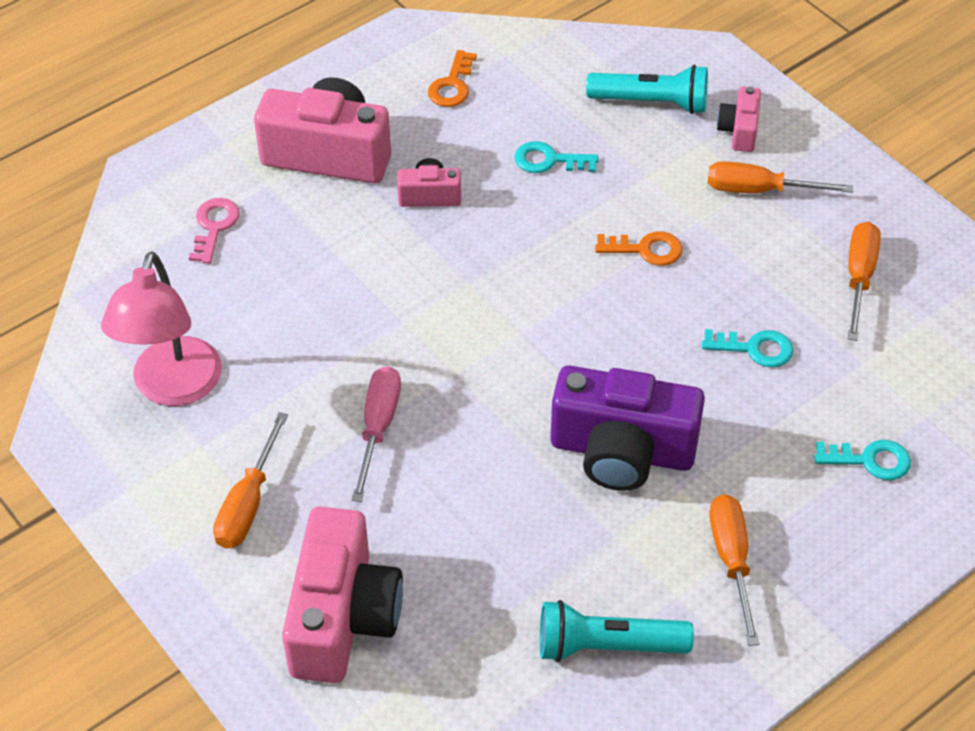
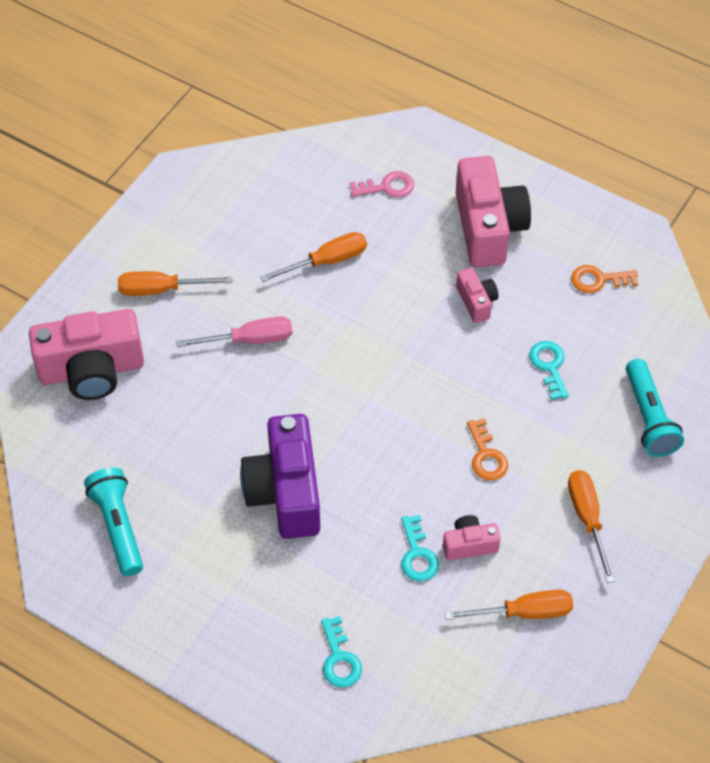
camera: 70 degrees right, 5 degrees up
(173, 388) = (238, 216): pink lamp -> none
(731, 561) = (214, 586): orange screwdriver -> orange screwdriver (327, 261)
(739, 130) = (648, 488): pink camera -> pink camera (469, 545)

